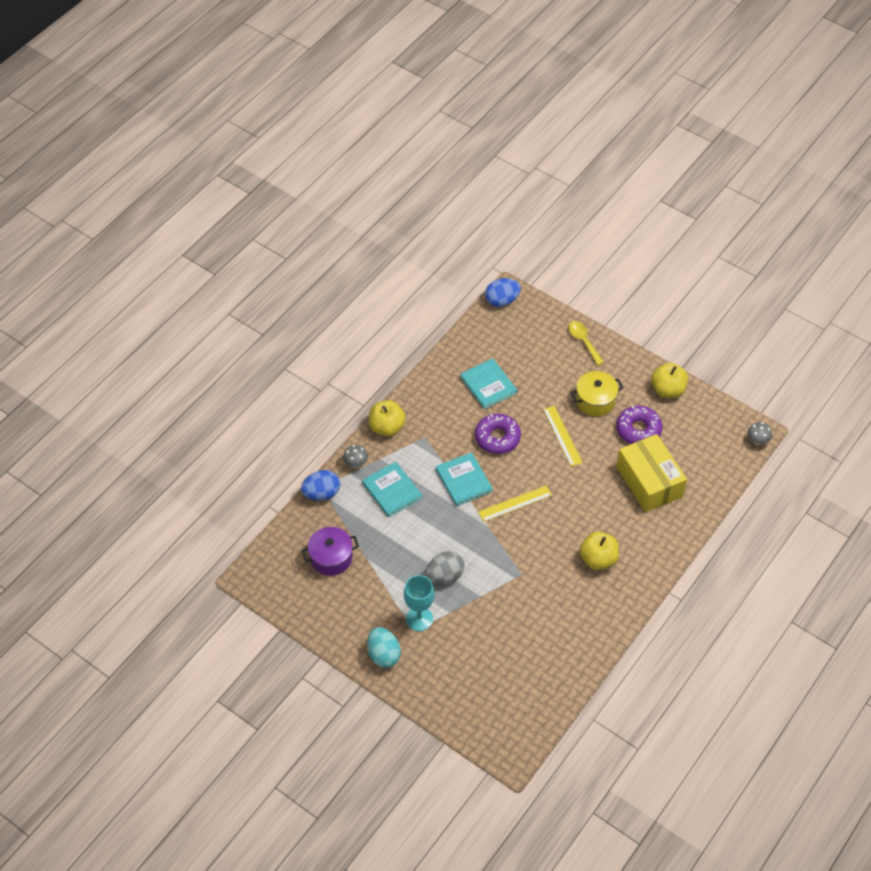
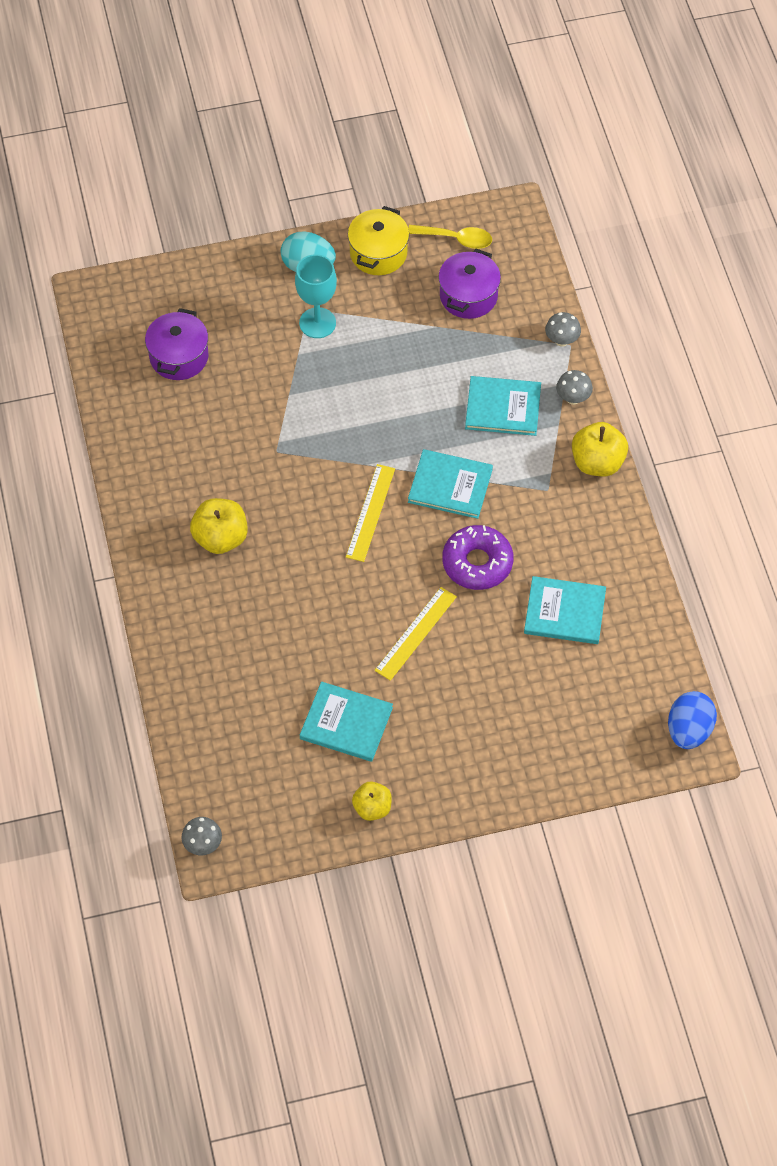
camera: 130 degrees right, 5 degrees up
(321, 493) = (561, 340): blue egg -> grey mushroom
(445, 576) = (345, 380): grey egg -> none
(509, 671) = (179, 357): none -> purple pot
(562, 436) = (416, 633): yellow ruler -> yellow ruler turned 75 degrees counterclockwise
(583, 341) = (536, 773): yellow spoon -> yellow spoon (456, 239)
(595, 401) = (432, 710): yellow pot -> yellow pot (378, 253)
(638, 430) = (346, 723): purple donut -> turquoise book
(649, 481) = (265, 673): yellow box -> none
(667, 390) = (372, 808): yellow apple -> yellow apple, size x0.65

